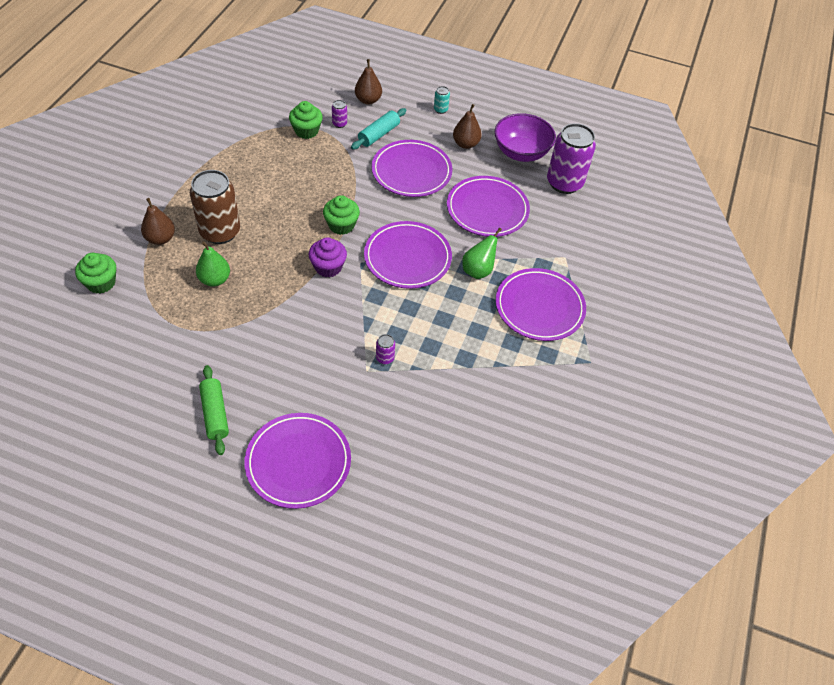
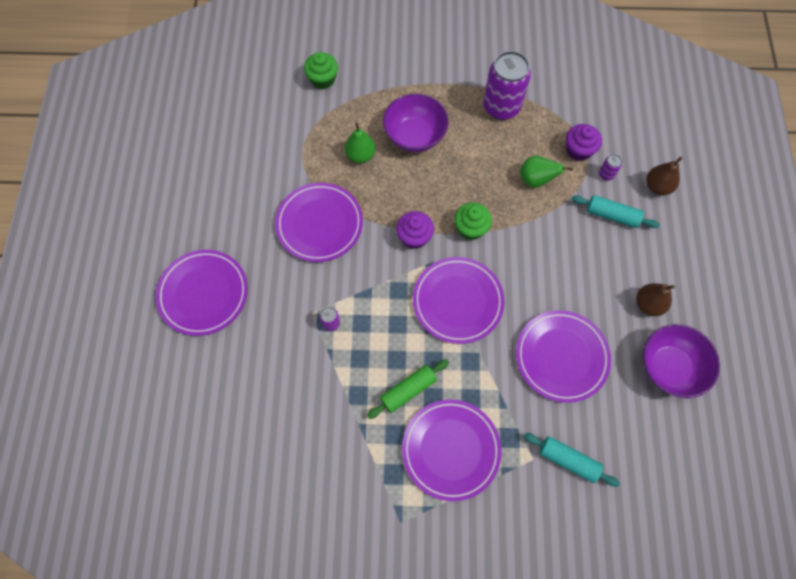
camera: 75 degrees right, 15 degrees up
(160, 238) = (386, 97): brown pear -> none
(215, 414) = (228, 214): green rolling pin -> green rolling pin (408, 390)
(220, 232) = (415, 136): brown can -> purple bowl
(306, 131) = (578, 150): green cupcake -> purple cupcake
(411, 171) = (576, 265): purple plate -> purple plate (319, 224)
(440, 110) = (687, 261): turquoise can -> none
(478, 270) = (472, 373): green pear -> green pear (536, 180)
(564, 183) = (647, 429): purple can -> purple can (501, 107)
(573, 236) = (568, 460): none -> turquoise rolling pin

